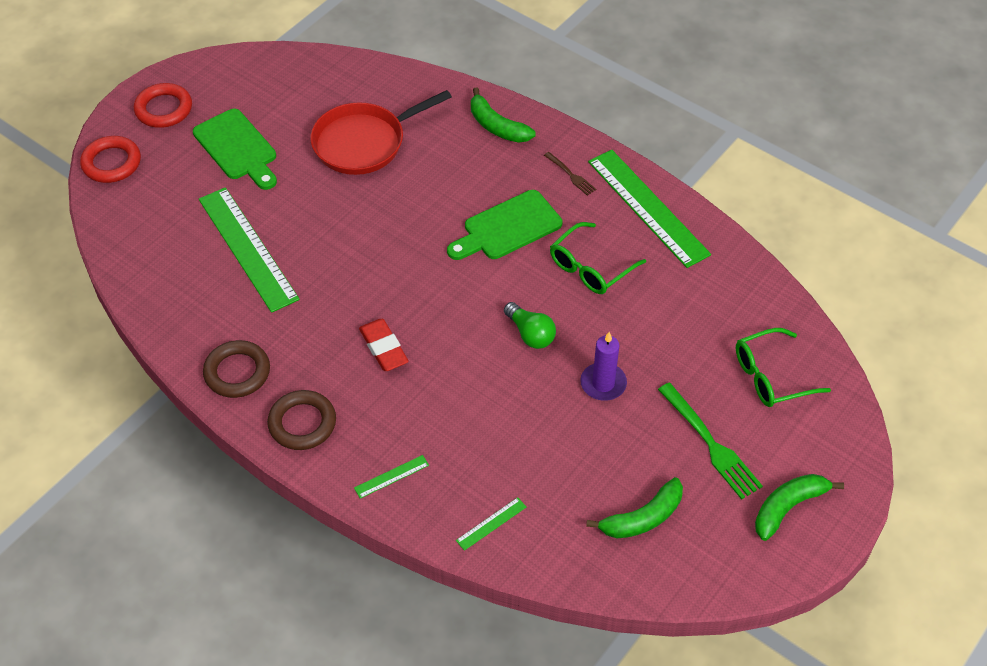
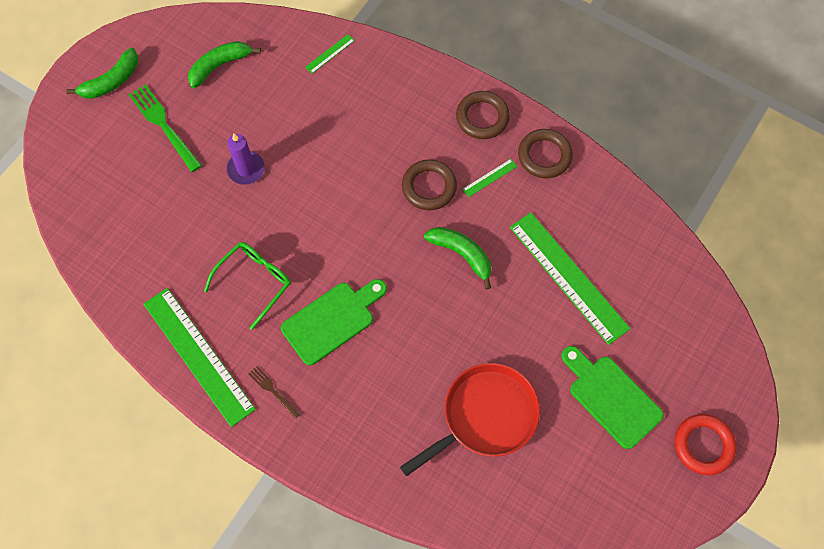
camera: 175 degrees right, 15 degrees up
(111, 163) = (729, 367): red ring -> none
(383, 348) = (429, 187): red eraser -> brown ring
(391, 476) = (407, 82): green ruler -> green ruler (490, 178)
(497, 126) = (350, 451): green banana -> green banana (462, 254)
(530, 334) = (307, 210): green light bulb -> none
(771, 376) = (107, 186): green glasses -> none

